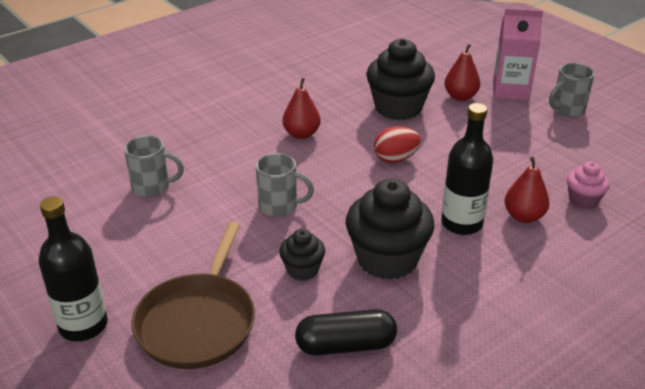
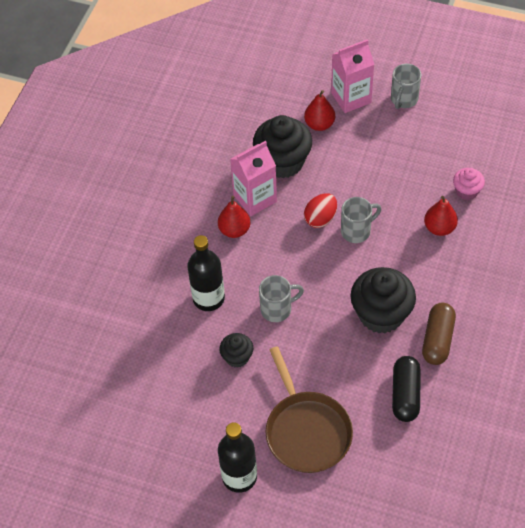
camera: 30 degrees left, 20 degrees up
(152, 187) = (173, 343): grey mug -> grey mug (356, 231)
(302, 269) = (336, 354): black cupcake -> black cupcake (237, 357)
(344, 121) = (255, 198): none -> pink carton
(345, 345) = (405, 394): black capsule -> black capsule turned 45 degrees counterclockwise
(434, 312) = (437, 339): none -> brown capsule
(461, 223) = (405, 256): black bottle -> black bottle (208, 298)

